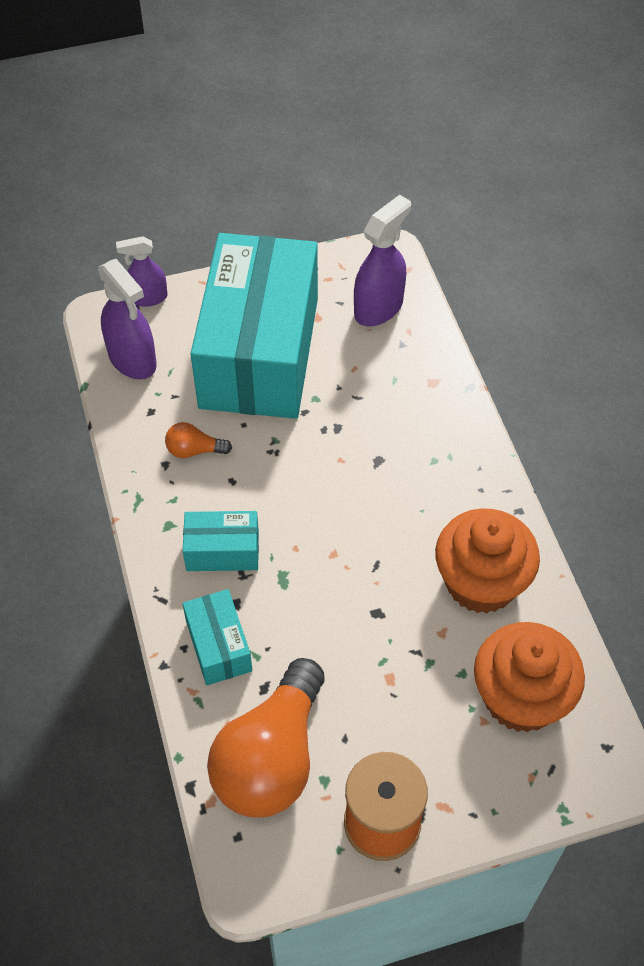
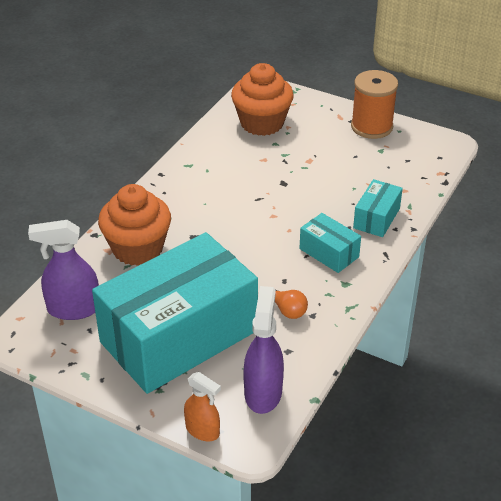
camera: 135 degrees left, 15 degrees down
(147, 298) = (202, 430): purple spray bottle -> orange spray bottle
(271, 758) = (396, 169): orange light bulb -> none
(481, 582) = (220, 163): orange cupcake -> orange cupcake (137, 249)

